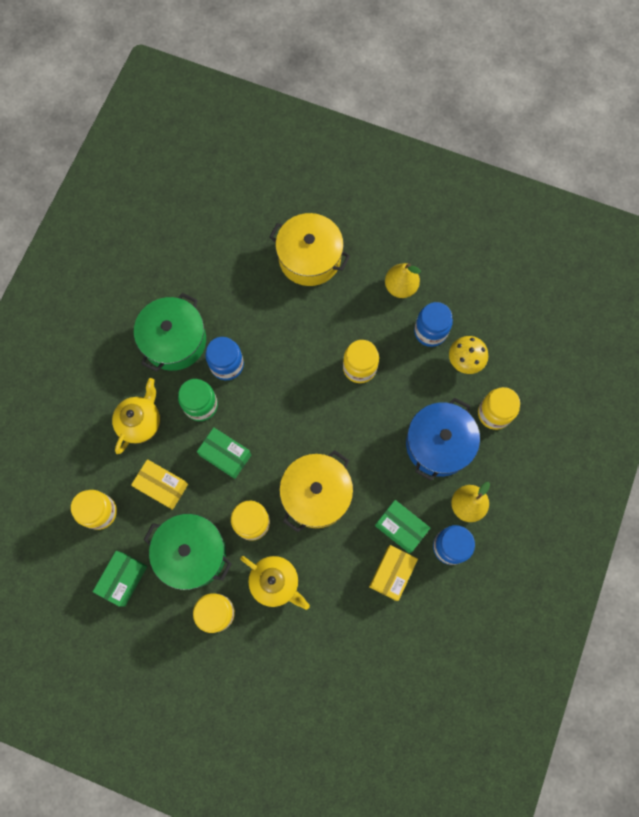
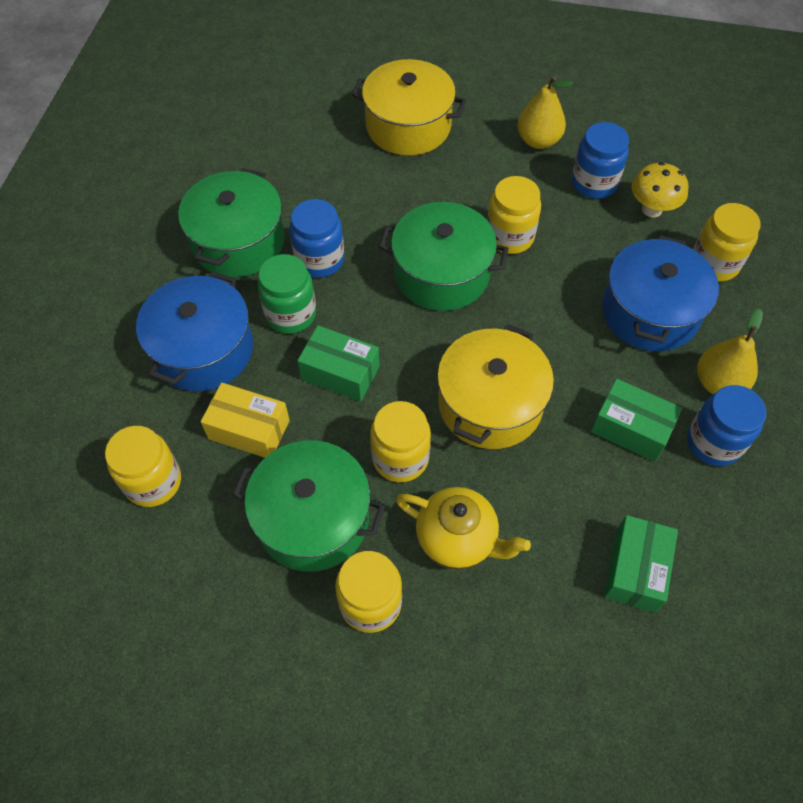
camera: 10 degrees left, 15 degrees down
(123, 579) = (204, 576): green box -> green box (635, 570)
(141, 423) = (203, 349): yellow teapot -> blue pot
(306, 390) = (442, 273): none -> green pot
(392, 573) = (637, 495): yellow box -> none

